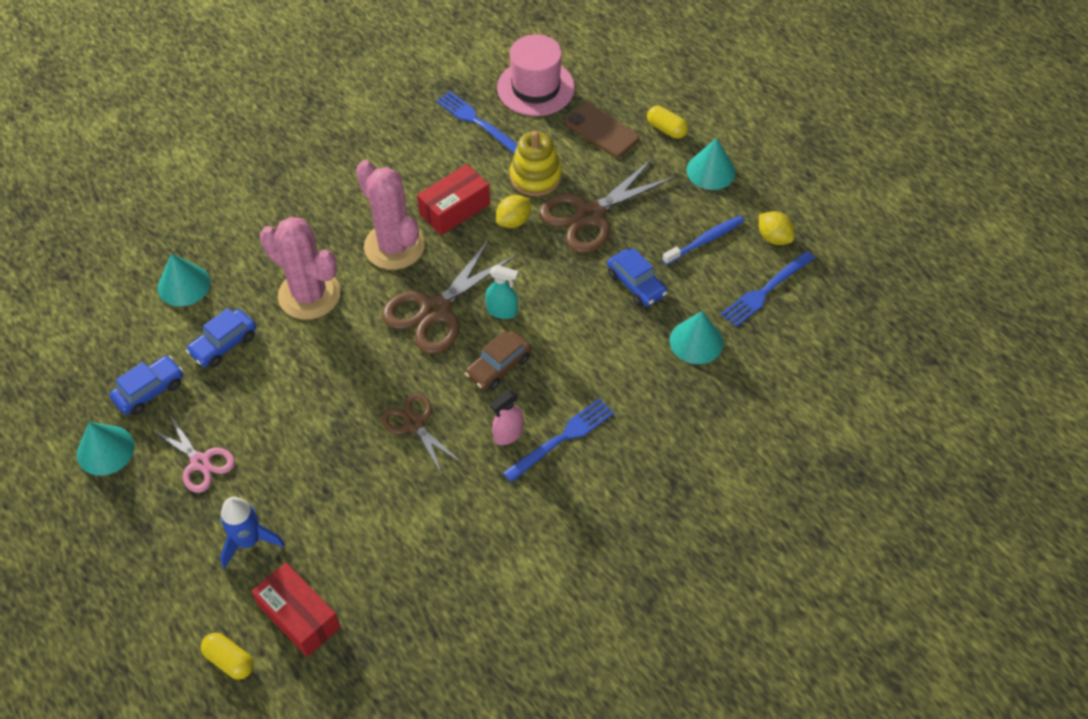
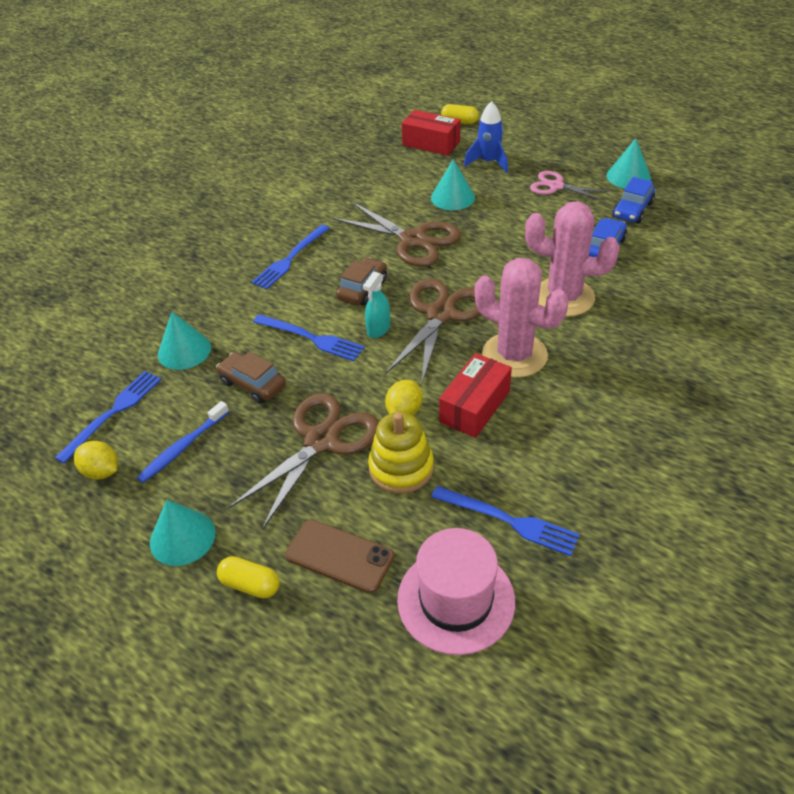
camera: 165 degrees right, 10 degrees down
(184, 285) = (680, 277): turquoise cone -> turquoise cone (452, 197)
(414, 424) = (413, 240): brown scissors -> brown scissors, size x1.65
(502, 311) = (378, 329): turquoise spray bottle -> turquoise spray bottle turned 60 degrees counterclockwise
(508, 434) = (335, 251): pink spray bottle -> none
(569, 319) = (311, 338): none -> blue fork
(636, 284) = (253, 384): blue car -> brown car

